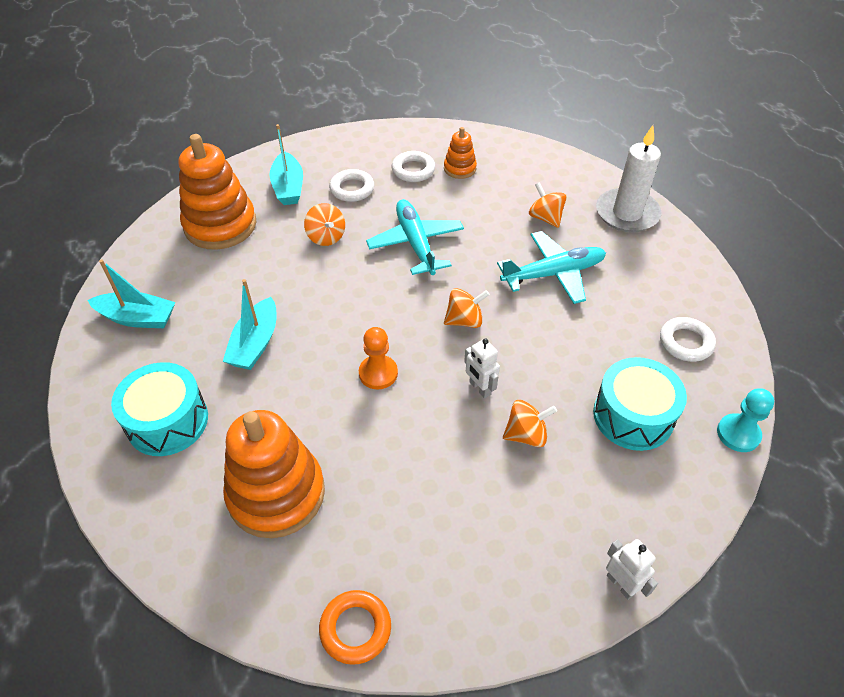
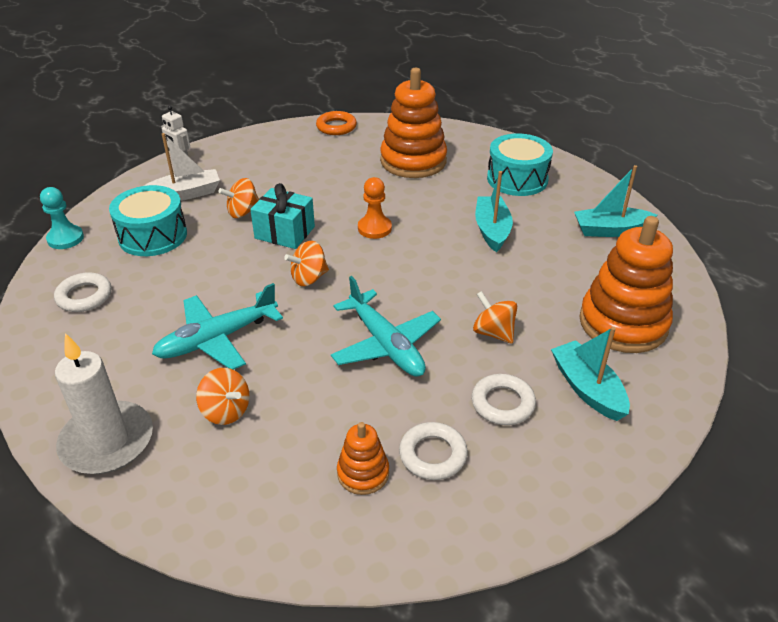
camera: 165 degrees right, 10 degrees down
(479, 388) = (284, 232): white robot -> turquoise gift
(603, 490) = (185, 194): none -> white boat

